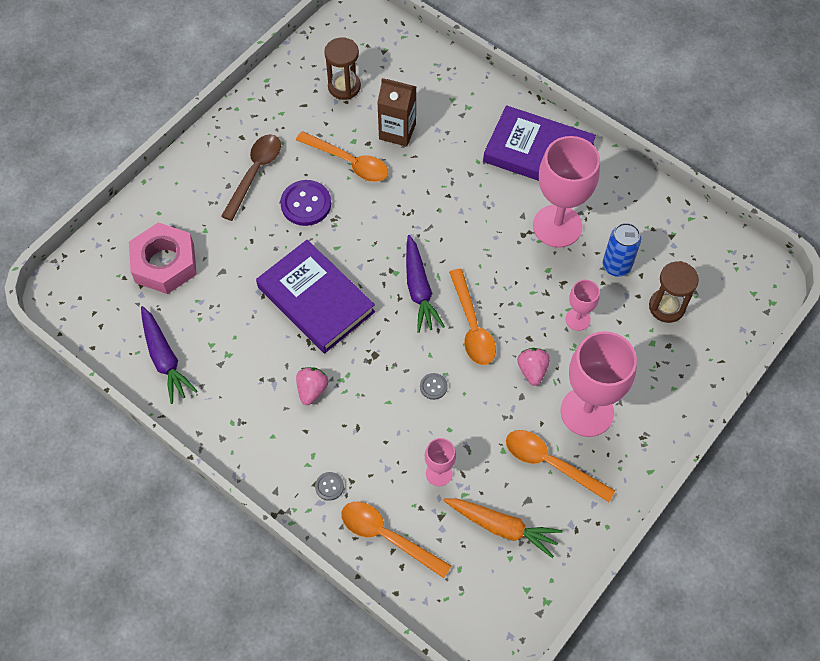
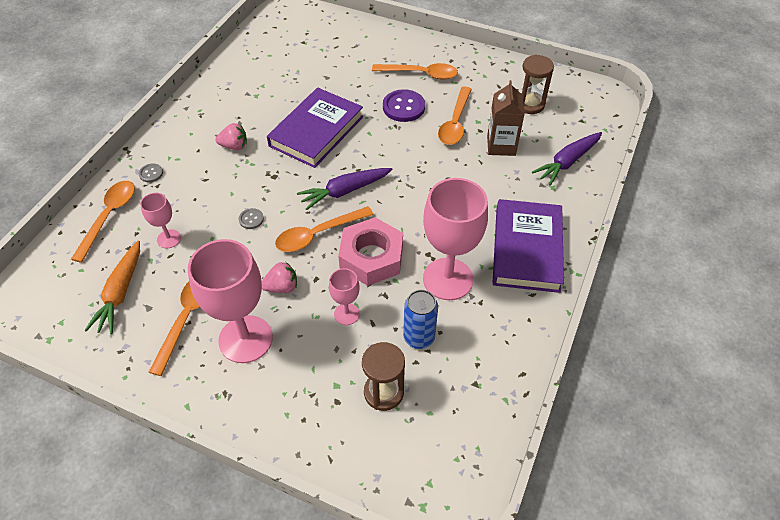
camera: 75 degrees right, 10 degrees down
(164, 263) = (324, 48): pink nut -> pink nut (371, 257)
(165, 359) = (245, 66): purple carrot -> purple carrot (567, 162)
(255, 173) = (420, 74): brown spoon -> orange spoon

